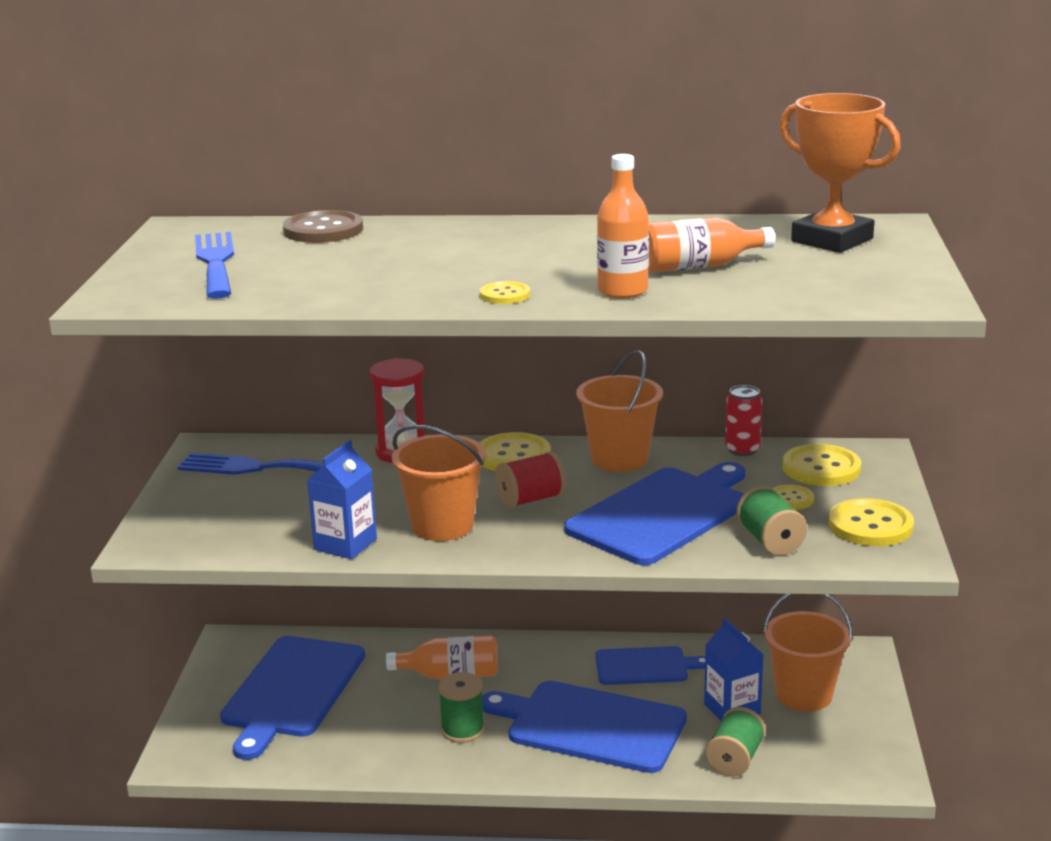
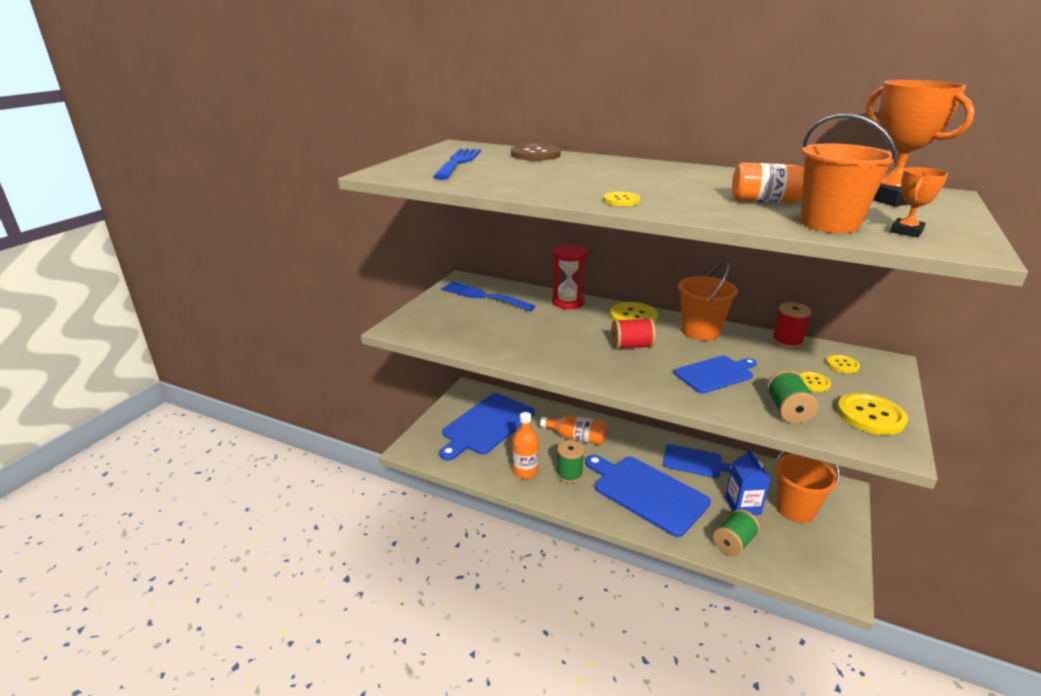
camera: 20 degrees right, 5 degrees up
(345, 544) = (505, 351): blue carton -> none
(442, 526) = (568, 352): orange bucket -> orange bucket (829, 224)
(622, 291) = (708, 209): orange bottle -> orange bottle (525, 471)
(663, 514) = (715, 374): blue cutting board -> blue cutting board, size x0.59
(742, 450) = (787, 341): red can -> red spool
(821, 468) = (842, 365): yellow button -> yellow button, size x0.56
(859, 288) = (906, 231): none -> orange trophy

